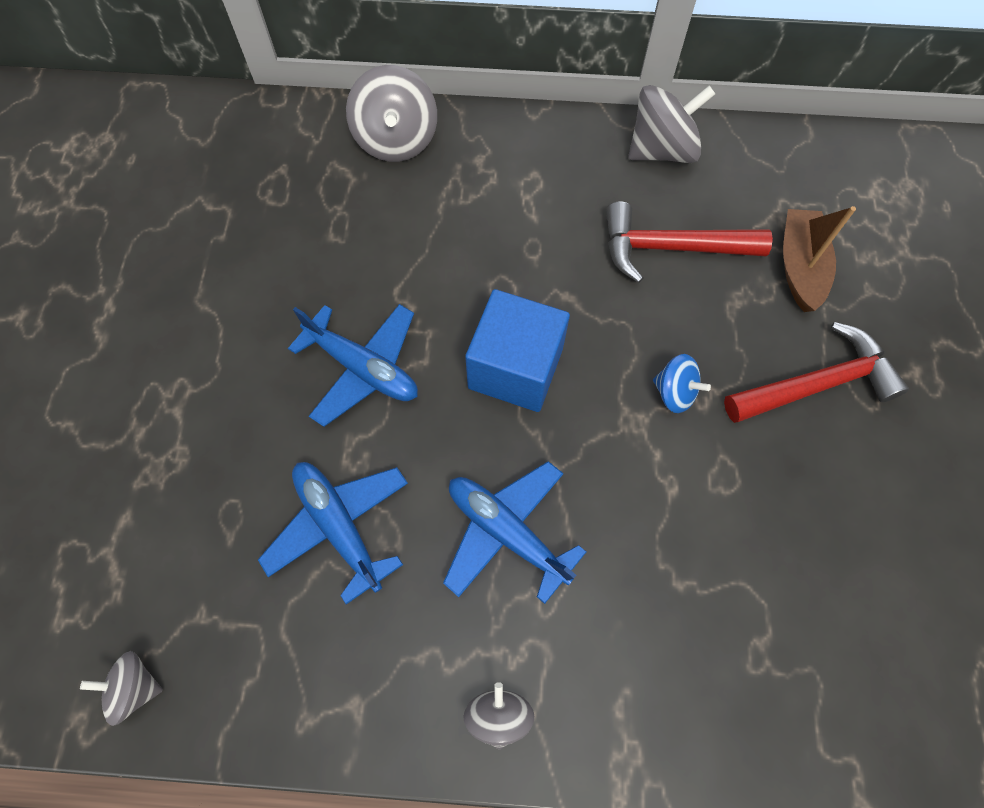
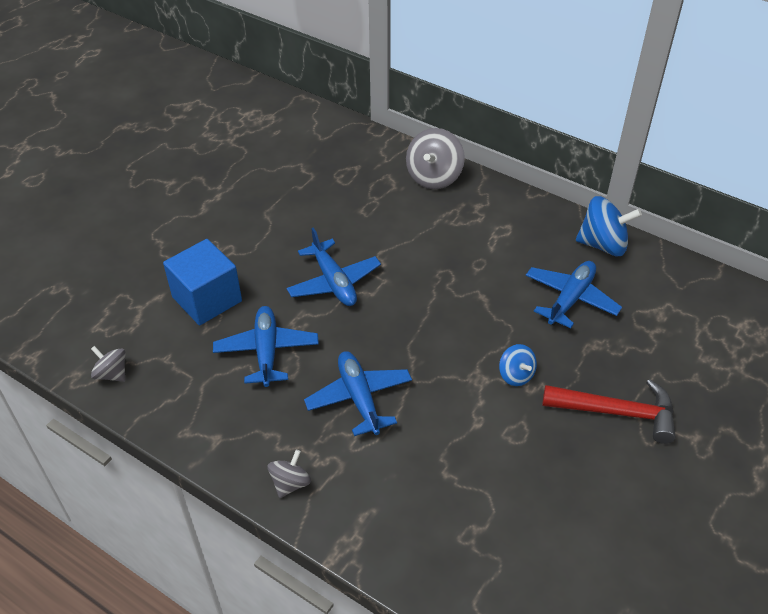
camera: 30 degrees right, 20 degrees down
(515, 368) = (423, 320): blue cube -> blue cube (207, 299)
(662, 150) = (603, 244): grey spinning top -> blue spinning top
(671, 248) = (570, 299): red hammer -> blue plane
(799, 267) = (653, 344): brown boat -> none

